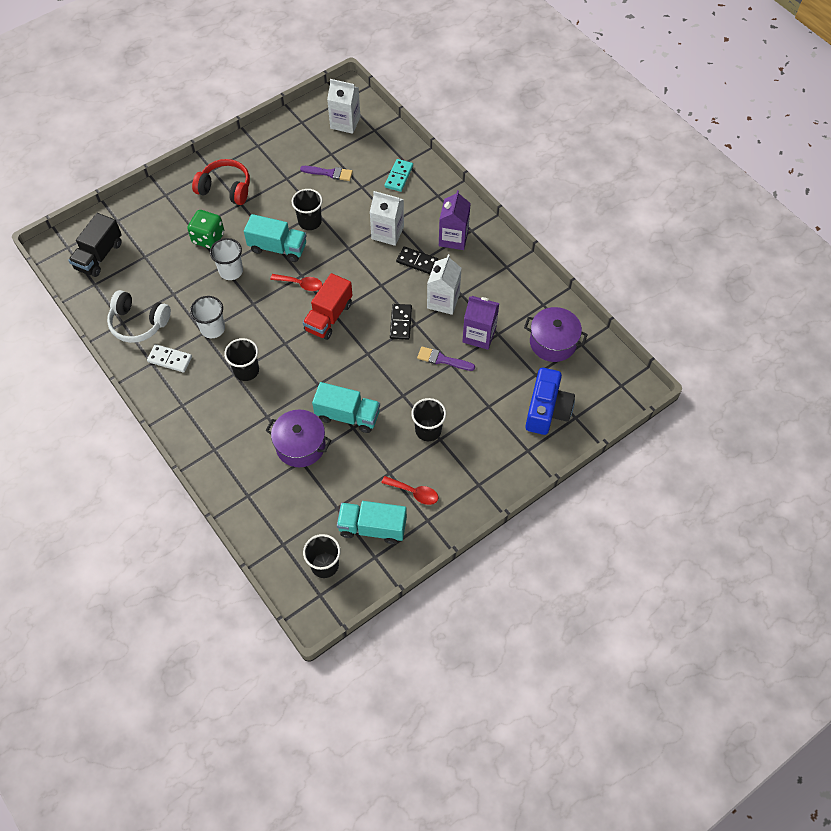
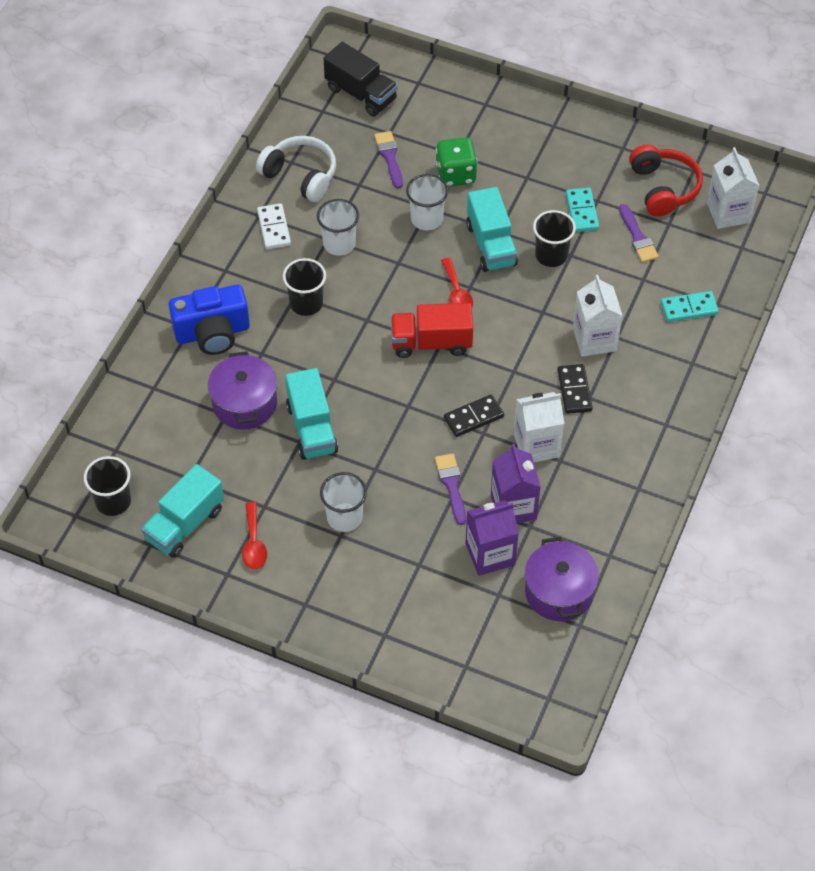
camera: 60 degrees right, 5 degrees down
(99, 256) = (361, 94): black truck -> black truck turned 135 degrees counterclockwise
(138, 323) = (300, 176): white headphones -> white headphones turned 135 degrees clockwise
(165, 266) = (389, 157): none -> purple brush
(225, 189) = (536, 152): red headphones -> red headphones (663, 188)
(289, 190) = (582, 211): none -> turquoise domino
(372, 527) = (185, 524): turquoise truck -> turquoise truck turned 120 degrees counterclockwise
(428, 430) = (344, 517): black cup -> white cup
(453, 238) = (638, 411): purple carton -> purple carton (490, 554)
(547, 410) = (454, 630): blue camera -> blue camera (212, 333)

